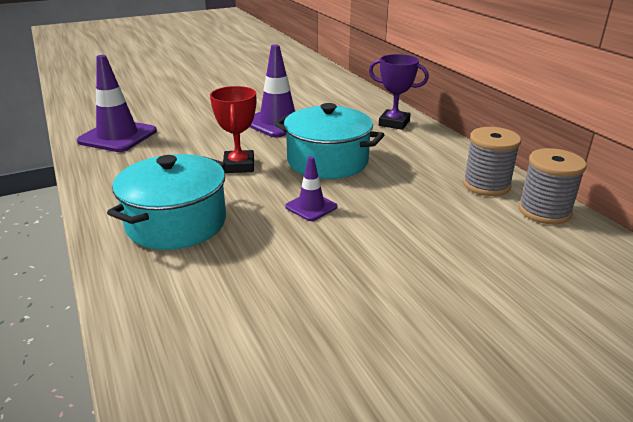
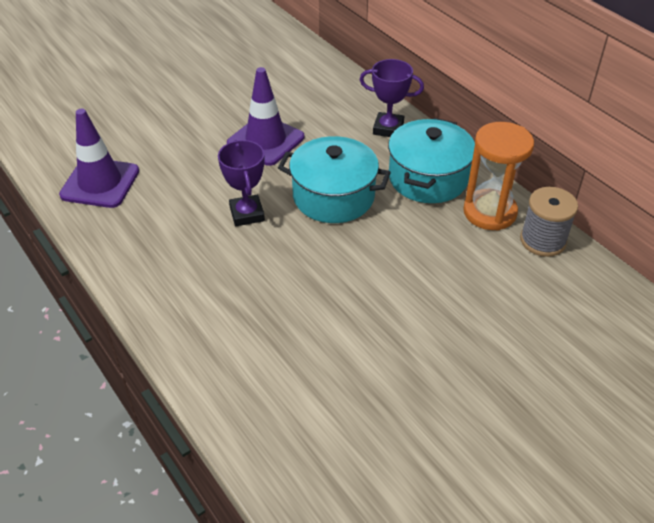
camera: 10 degrees left, 15 degrees up
(176, 223) = (215, 299): turquoise pot -> turquoise pot (428, 178)
(239, 166) = (247, 214): red trophy -> purple trophy
(311, 207) = (334, 262): purple traffic cone -> none
(486, 185) = (489, 212): grey spool -> orange hourglass

